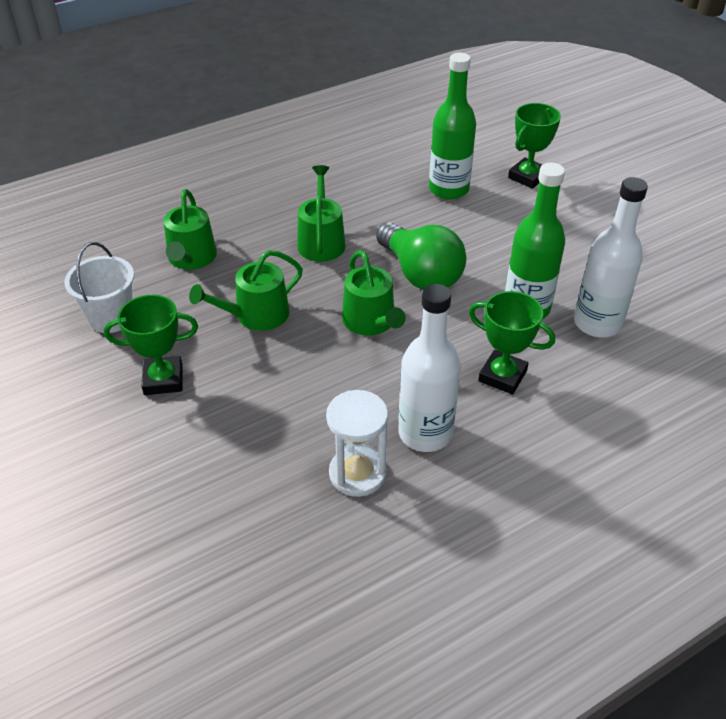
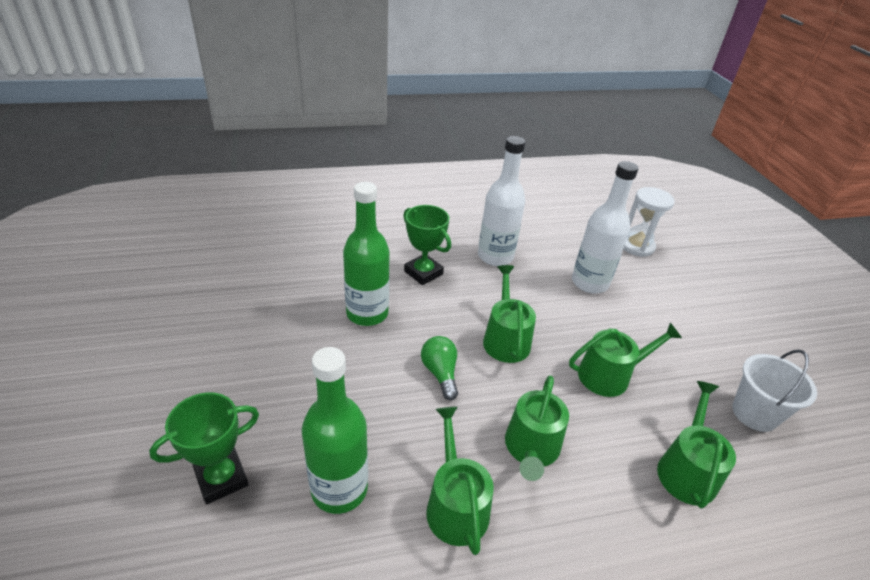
camera: 165 degrees left, 5 degrees down
(163, 379) = (686, 340): green trophy -> none
(357, 473) = (545, 249): white hourglass -> white hourglass (636, 246)
(366, 200) = (455, 505): none -> green watering can
(420, 274) = (440, 373): green light bulb -> green light bulb, size x0.56
(597, 323) = (322, 286): white bottle -> white bottle (589, 283)

